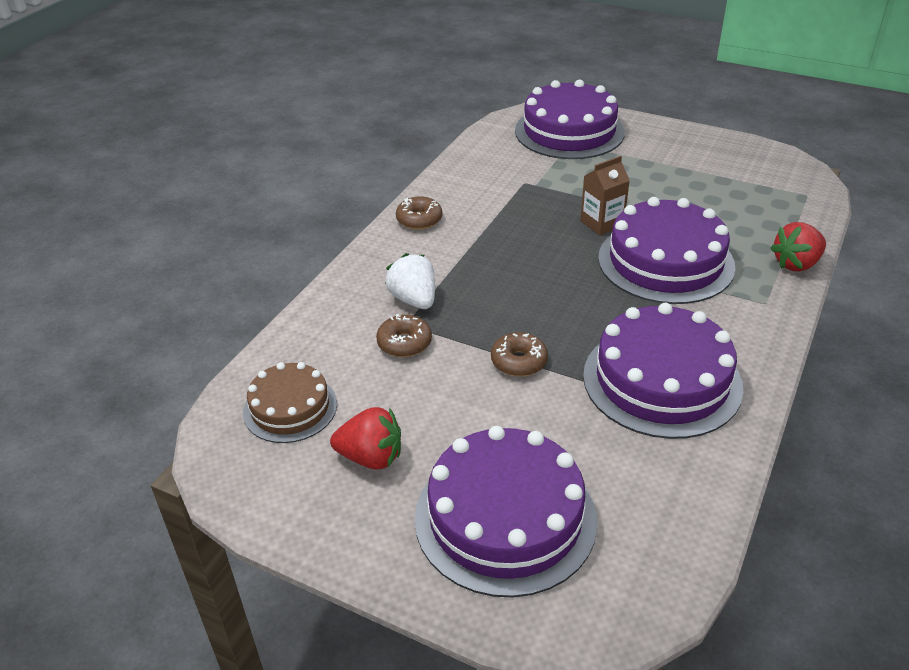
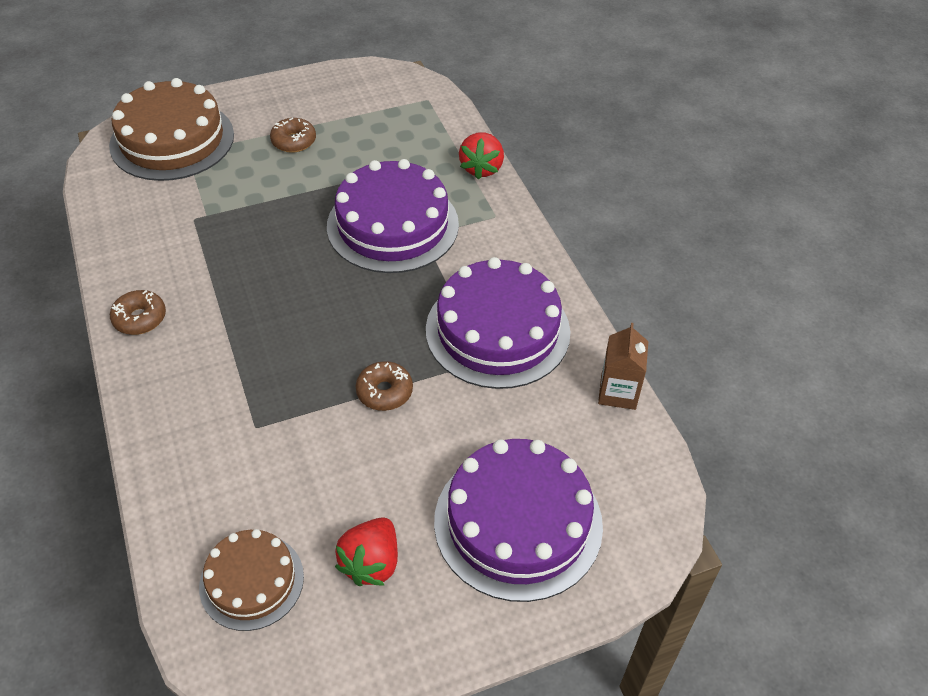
camera: 50 degrees left, 10 degrees up
(371, 457) = (371, 563): red strawberry -> red strawberry turned 150 degrees clockwise
(404, 343) = (275, 446): brown donut -> brown donut (294, 141)
(414, 300) = (234, 400): white strawberry -> none
(569, 131) = (172, 140): purple cake -> brown cake
(602, 223) = (306, 220): brown carton -> brown carton (618, 392)

